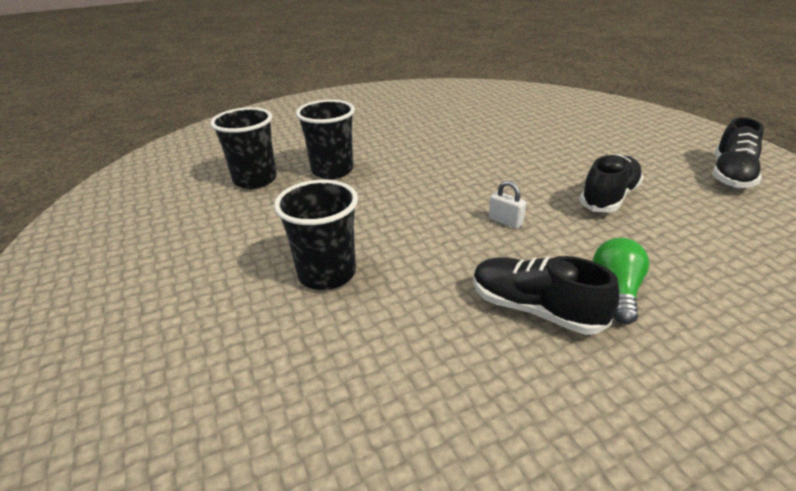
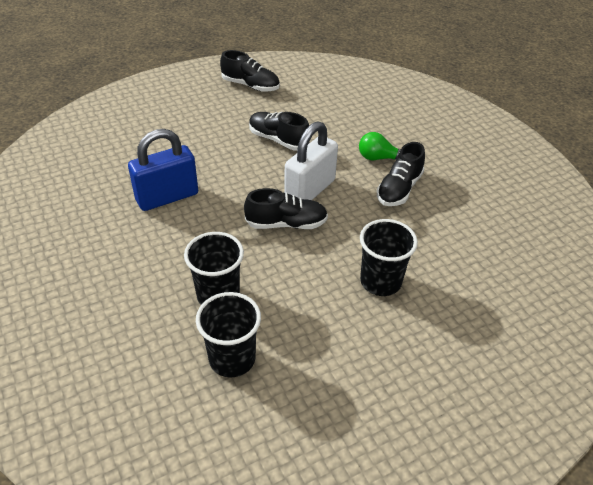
camera: 95 degrees left, 10 degrees up
(436, 204) = (286, 224): none -> black shoe
(470, 140) = (167, 197): none -> blue padlock
(505, 221) = (310, 190): white padlock -> white padlock, size x2.47

